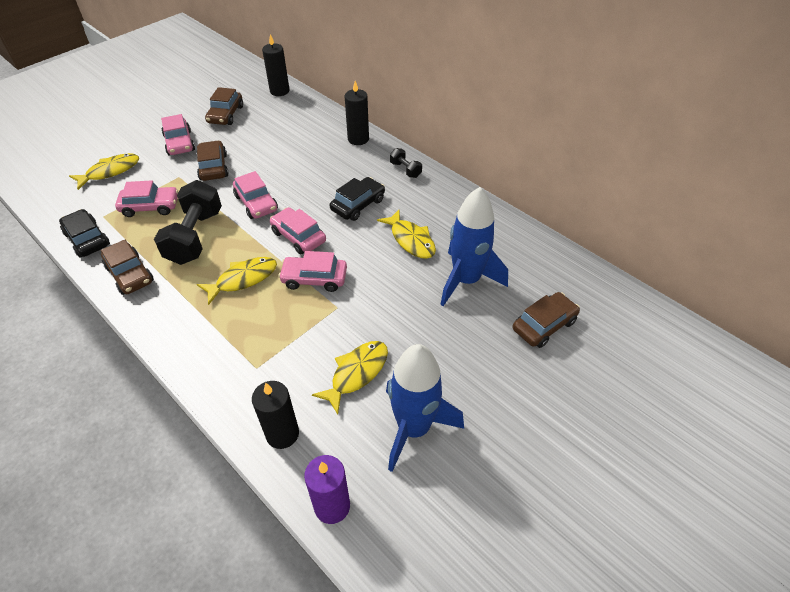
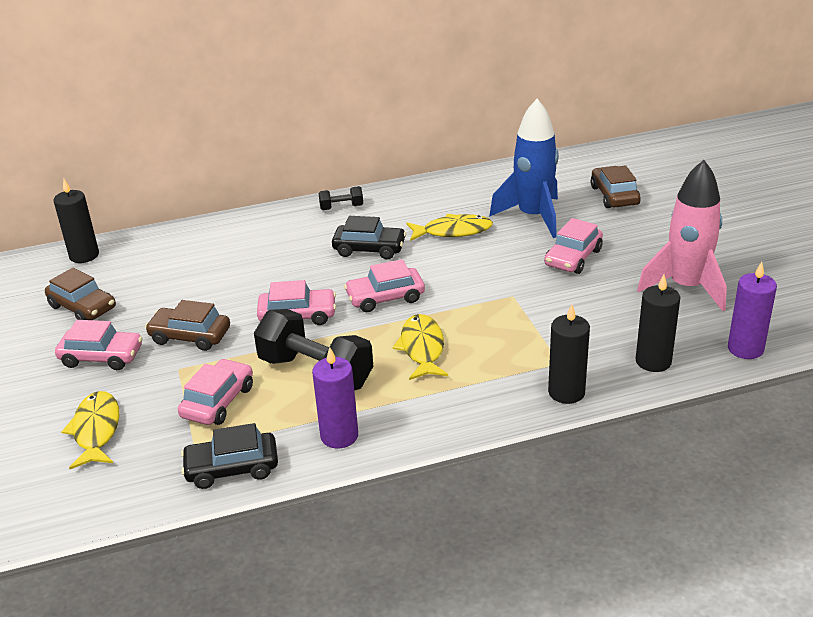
camera: 60 degrees left, 15 degrees down
(130, 274) = (339, 436): brown car -> purple candle
(314, 278) = (460, 301): pink car -> pink car (573, 258)
(357, 373) = (606, 303): yellow fish -> none
(358, 139) = (254, 223): black candle -> black candle (566, 392)
(358, 205) = (369, 249): black car -> black car turned 120 degrees clockwise
(414, 428) = (686, 287): blue rocket -> pink rocket

